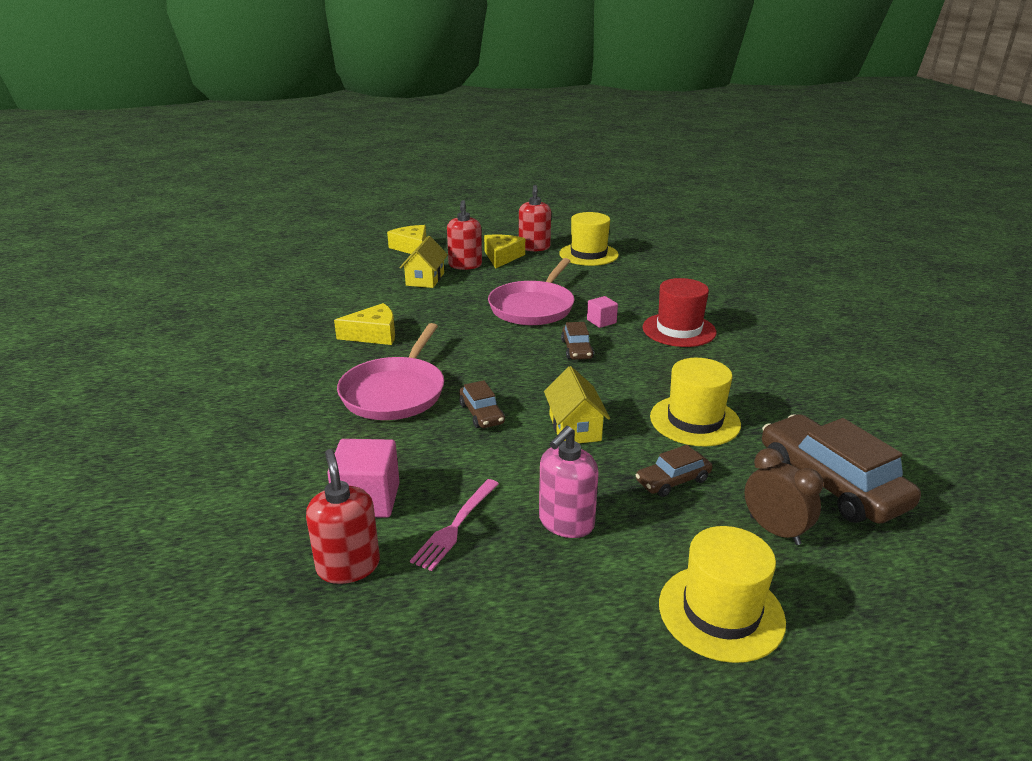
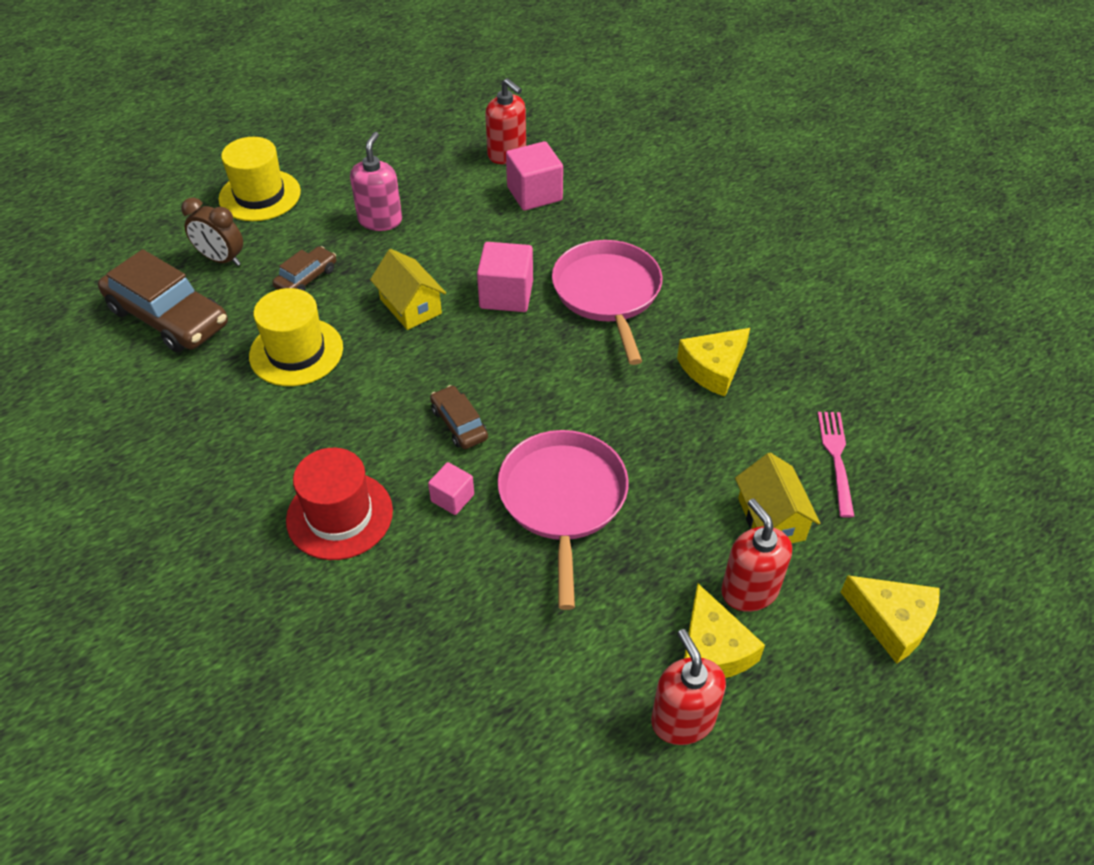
camera: 155 degrees right, 20 degrees up
(455, 526) = (457, 195): pink fork -> pink fork (836, 458)
(481, 414) = (506, 295): brown car -> pink cube
(588, 254) = (565, 730): yellow hat -> none

